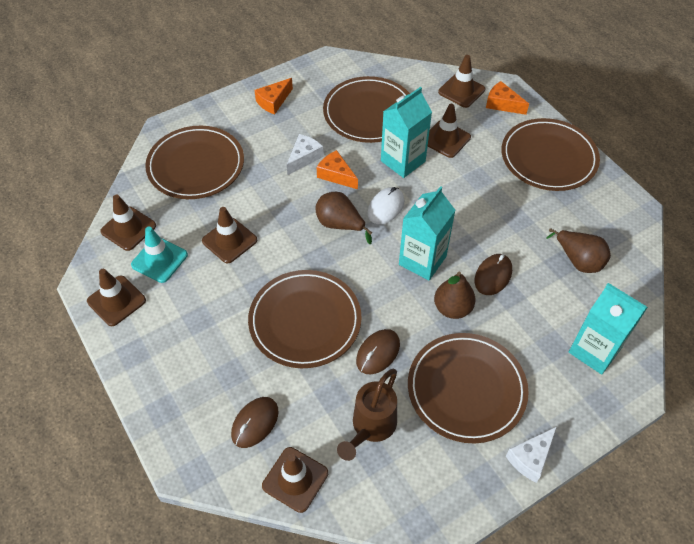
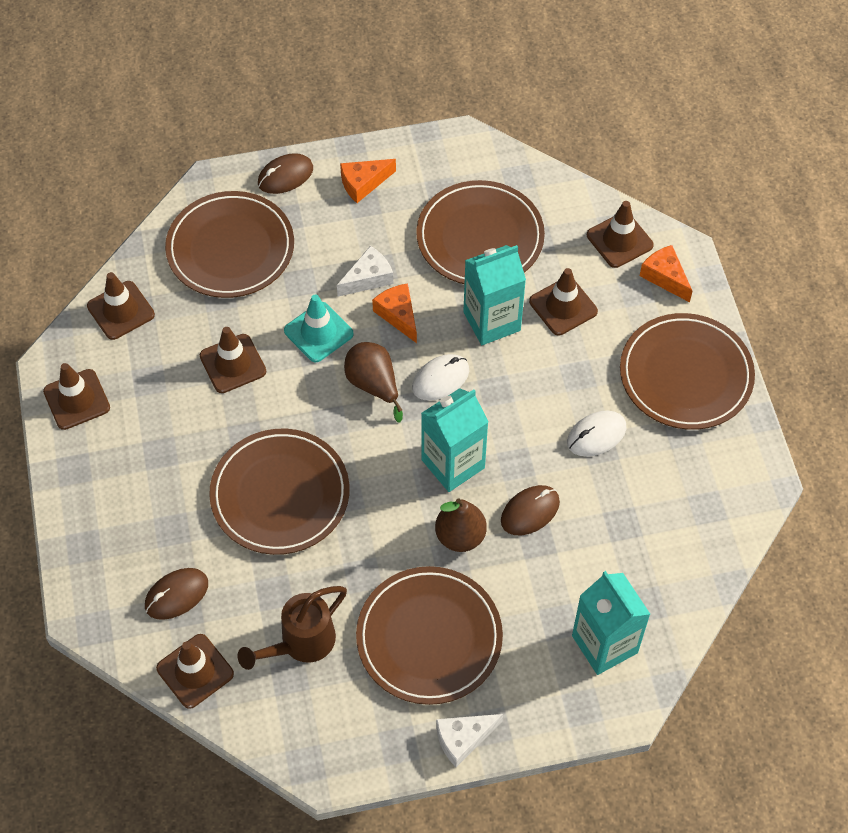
camera: 20 degrees right, 5 degrees up
(159, 260) = (142, 363): turquoise traffic cone -> turquoise traffic cone (318, 332)
(378, 353) = (347, 561): brown mouse -> brown mouse (285, 176)
(511, 212) = (596, 435): none -> white mouse
(578, 260) = (647, 526): brown pear -> none

